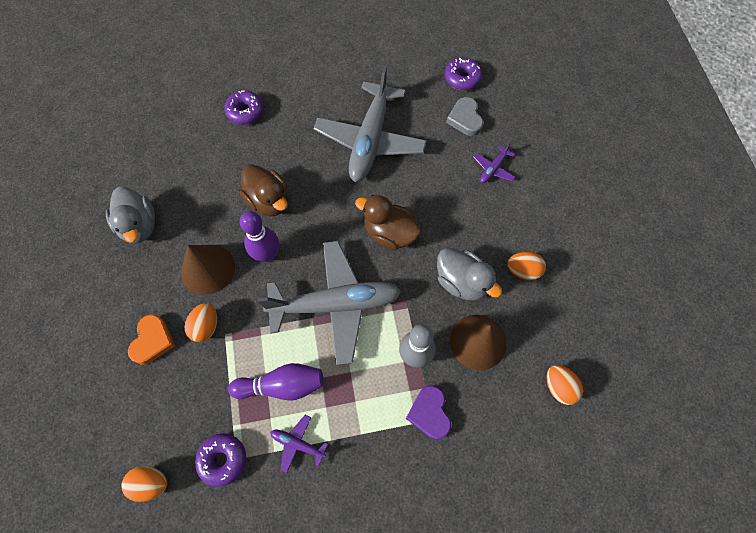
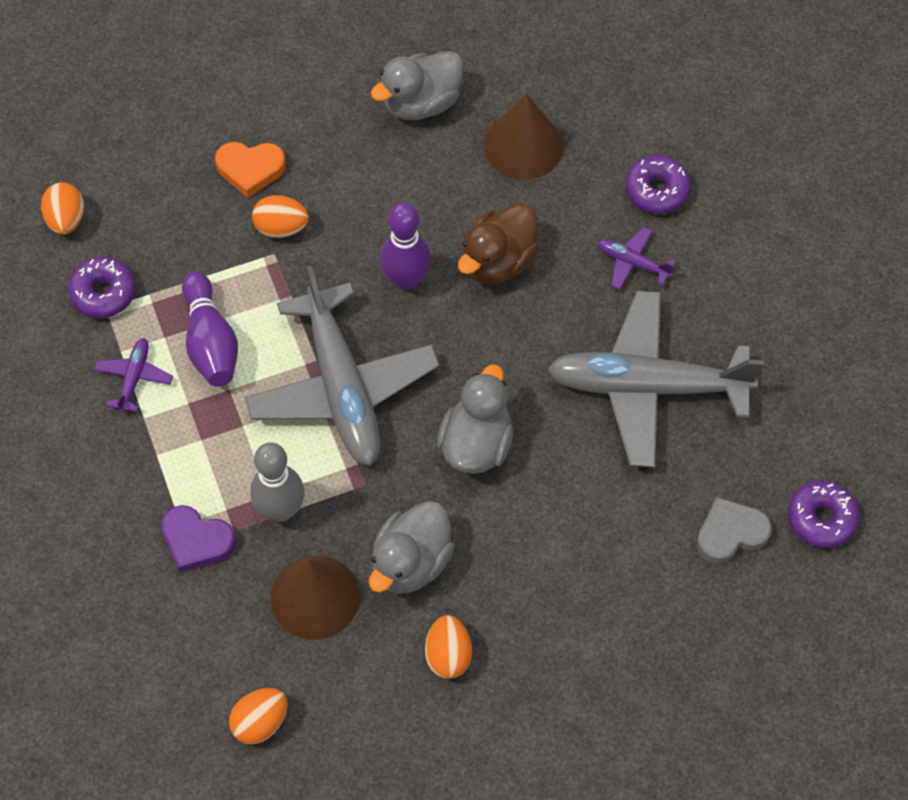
camera: 80 degrees right, 5 degrees down
(208, 269) = (369, 208): brown cone -> brown cone (523, 146)
(389, 233) = (476, 444): brown duck -> grey duck
(429, 413) = (196, 541): purple heart -> purple heart turned 135 degrees counterclockwise
(493, 169) = (635, 591): purple plane -> purple plane (632, 263)

